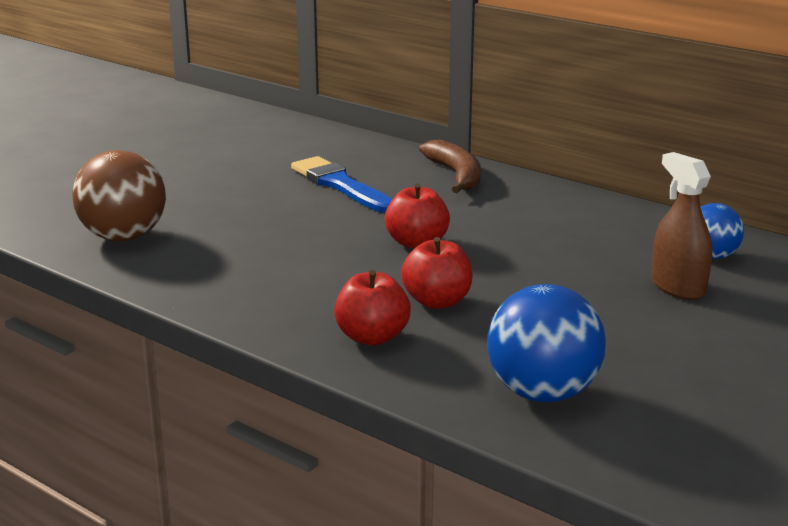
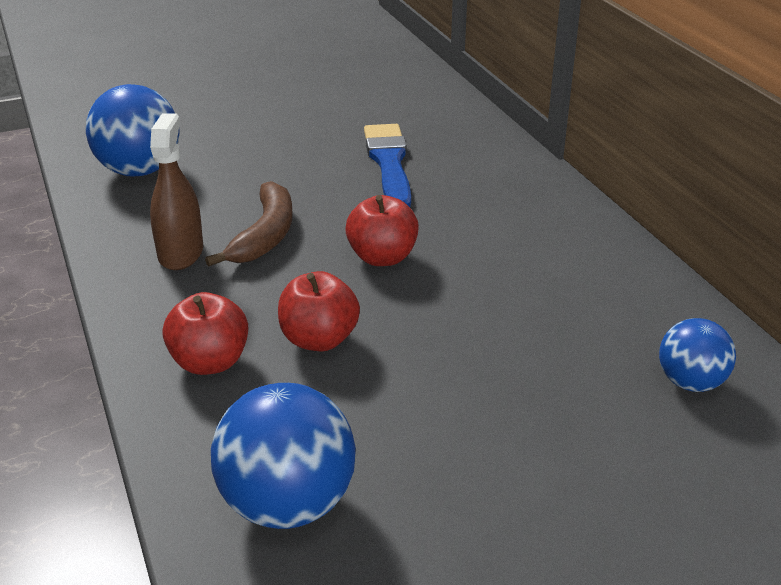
camera: 30 degrees right, 10 degrees up
(124, 237) = (139, 170): brown ball -> blue ball
(456, 175) = (517, 182): brown banana -> brown banana (265, 235)
(678, 287) = (599, 414): brown spray bottle -> brown spray bottle (180, 253)

